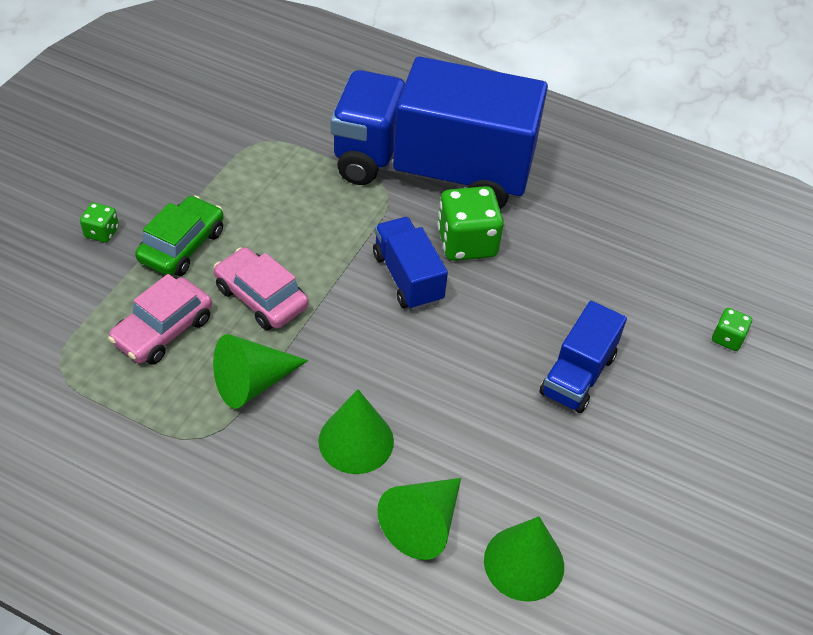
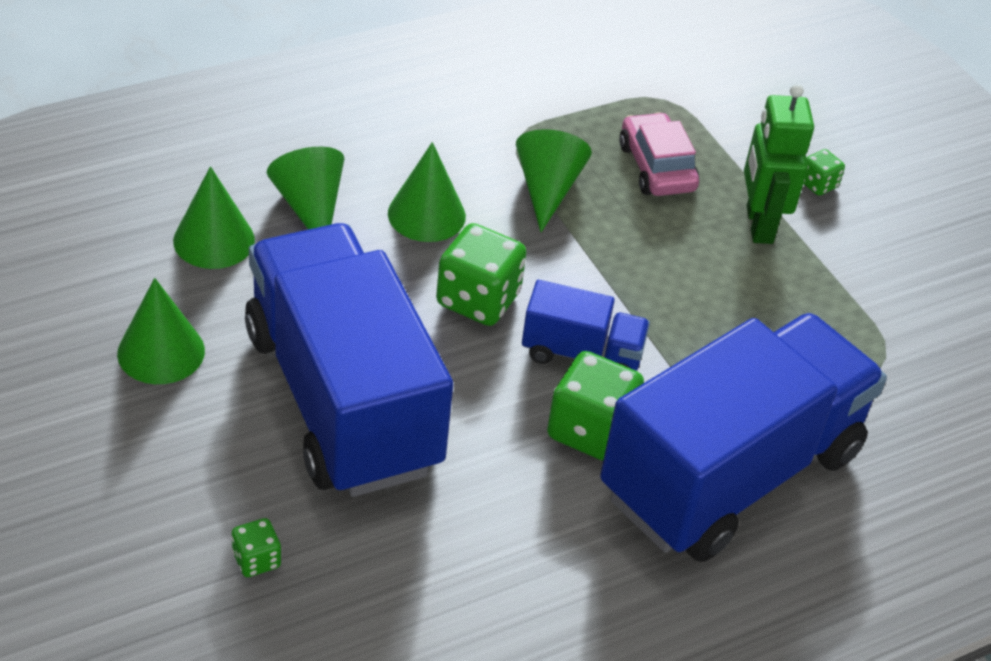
camera: 125 degrees right, 5 degrees down
(182, 246) = (758, 225): green car -> green robot
(261, 298) = (644, 241): pink car -> none
(414, 357) = (478, 299): none -> green dice
(577, 375) = (342, 399): blue truck -> blue truck, size x2.22
(655, 507) = (161, 352): none -> green cone

